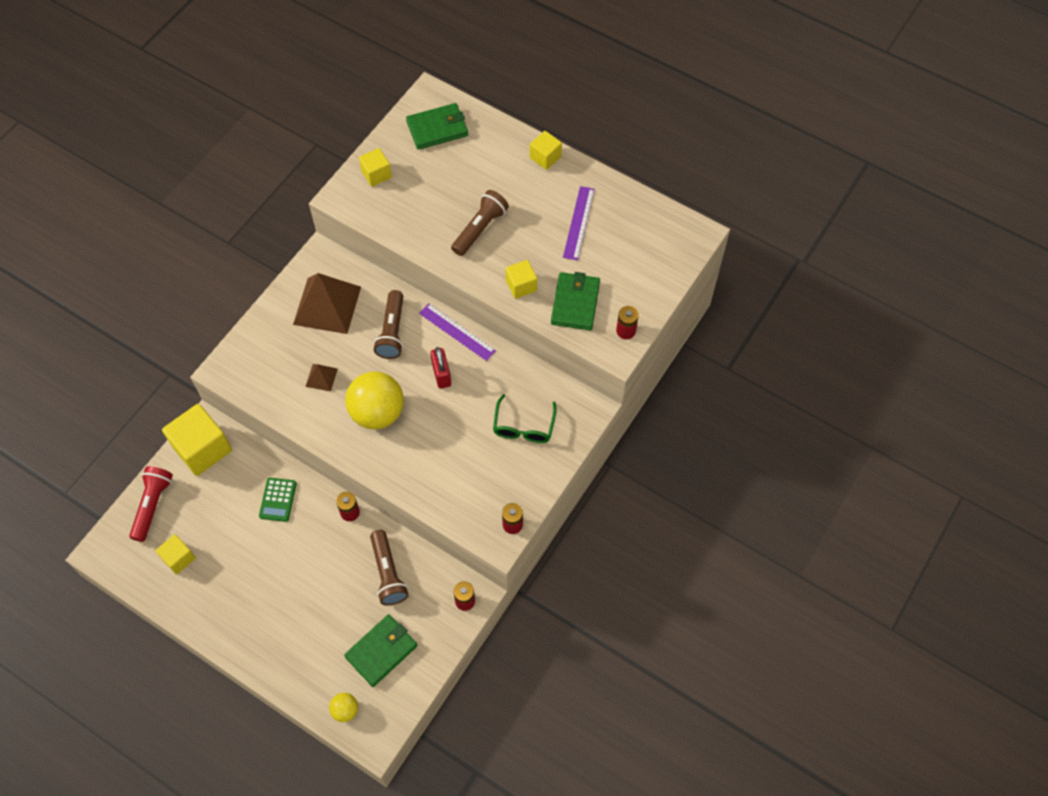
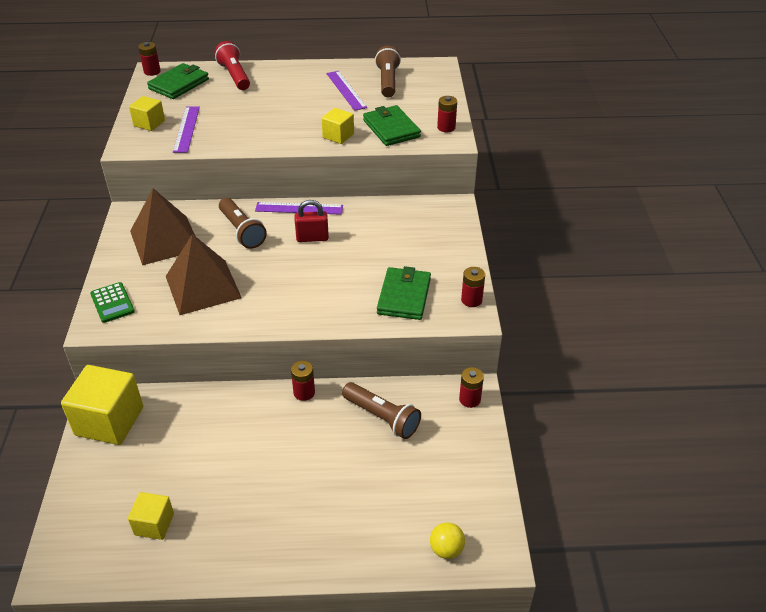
camera: 35 degrees left, 20 degrees down
(152, 505) = (87, 495): red flashlight -> red flashlight (234, 76)
(278, 500) = (224, 420): green calculator -> green calculator (112, 303)
(321, 377) = (203, 286): brown pyramid -> brown pyramid, size x2.19
(377, 413) = (279, 286): yellow ball -> none
(381, 651) = (433, 479): green wallet -> green wallet (404, 296)
(401, 200) = (186, 129): none -> purple ruler
(426, 95) = (152, 71): none -> red battery
(441, 375) = (312, 238): red padlock -> red padlock turned 45 degrees counterclockwise
(480, 229) = (271, 120): brown flashlight -> brown flashlight (387, 81)
(523, 427) = (414, 238): green glasses -> none
(545, 157) = (283, 69): yellow cube -> none

